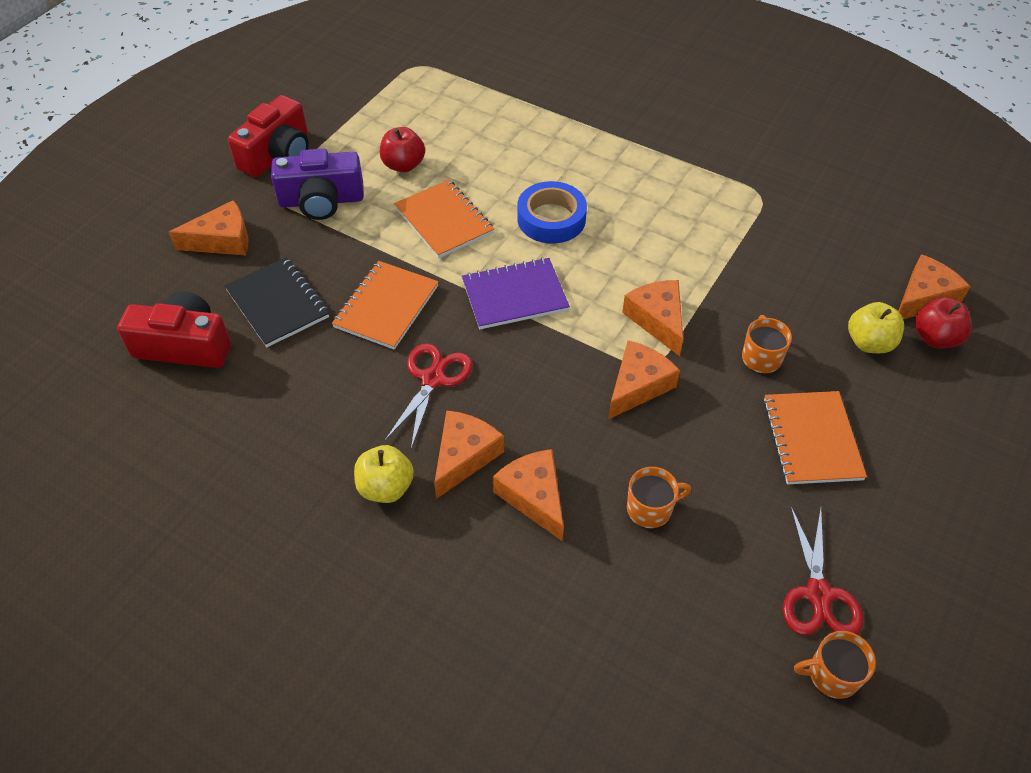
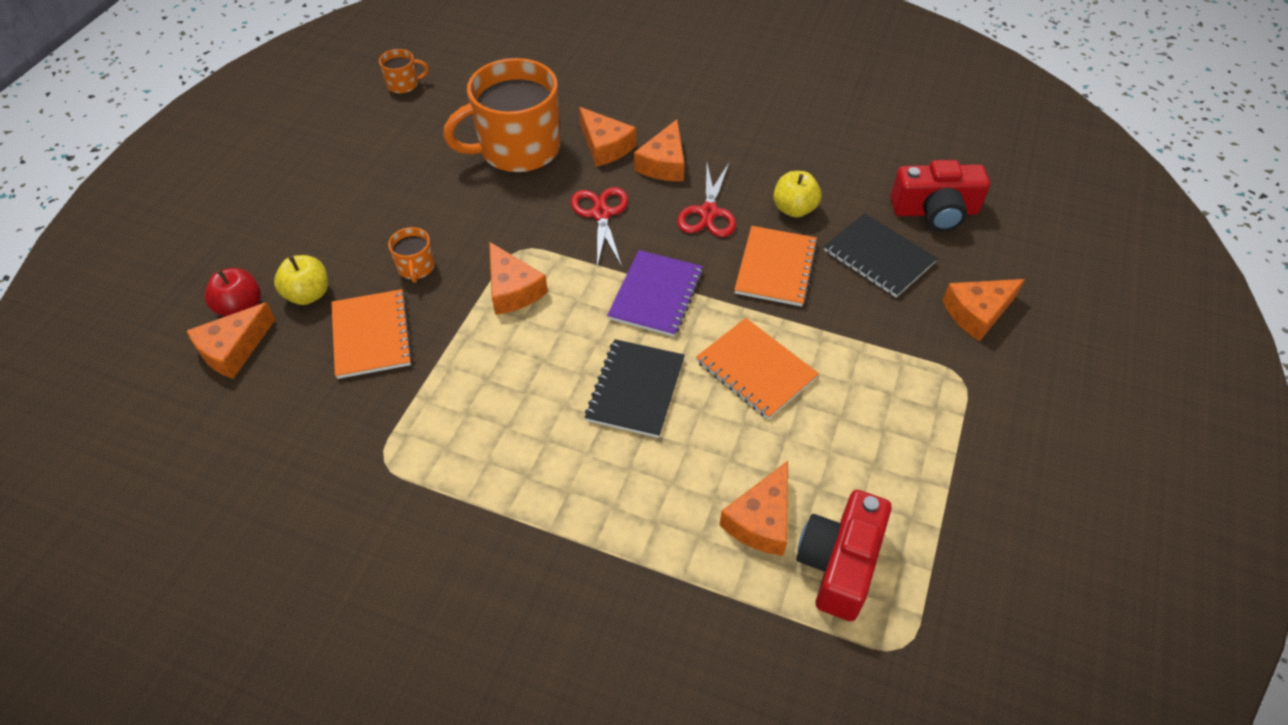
camera: 170 degrees right, 0 degrees up
(278, 154) = (996, 435): red camera -> red camera (839, 563)
(321, 200) = (904, 376): purple camera -> none
(386, 487) = (715, 138): yellow apple -> yellow apple (794, 209)
(403, 165) = (835, 442): red apple -> none
(515, 295) = (656, 295): purple notebook -> purple notebook turned 45 degrees counterclockwise
(551, 219) = (636, 389): blue tape -> black notebook
(638, 386) = (529, 230): orange cheese -> orange cheese (761, 520)
(650, 509) = (518, 149): orange mug -> orange mug, size x2.37
(812, 439) = (384, 208): orange notebook -> orange notebook (371, 335)
(818, 594) = (403, 118): red scissors -> red scissors (601, 214)

